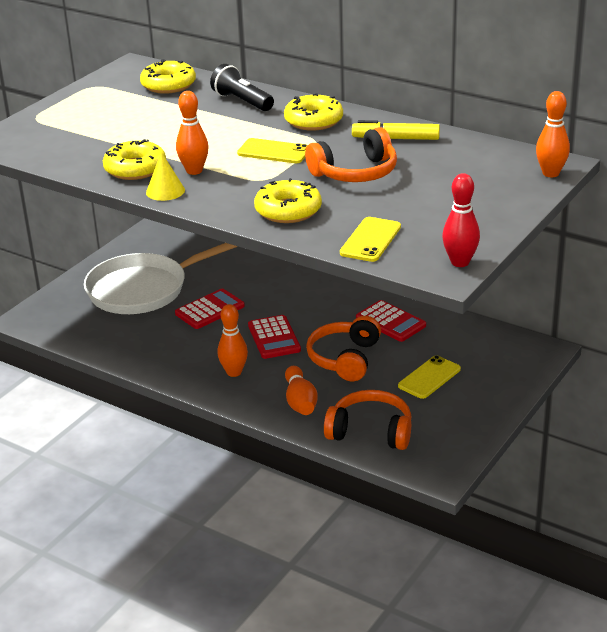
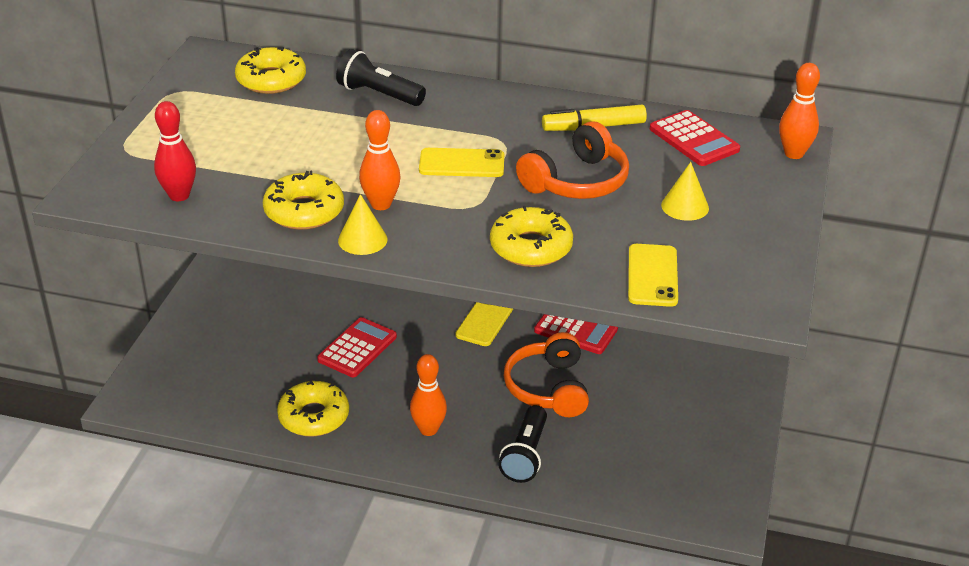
camera: 20 degrees left, 5 degrees up
(142, 289) = (260, 333): white pan -> none
(274, 338) = (453, 374): red calculator -> red calculator (694, 139)
(300, 401) = (525, 455): orange bowling pin -> black flashlight
(313, 121) = (482, 113): yellow donut -> yellow donut (314, 416)
(371, 431) = (625, 480): orange headphones -> none
(429, 377) = (654, 396): yellow phone -> yellow phone (485, 320)
(431, 198) = (685, 206): none -> yellow cone
(460, 262) = (771, 291): red bowling pin -> red bowling pin (179, 195)

